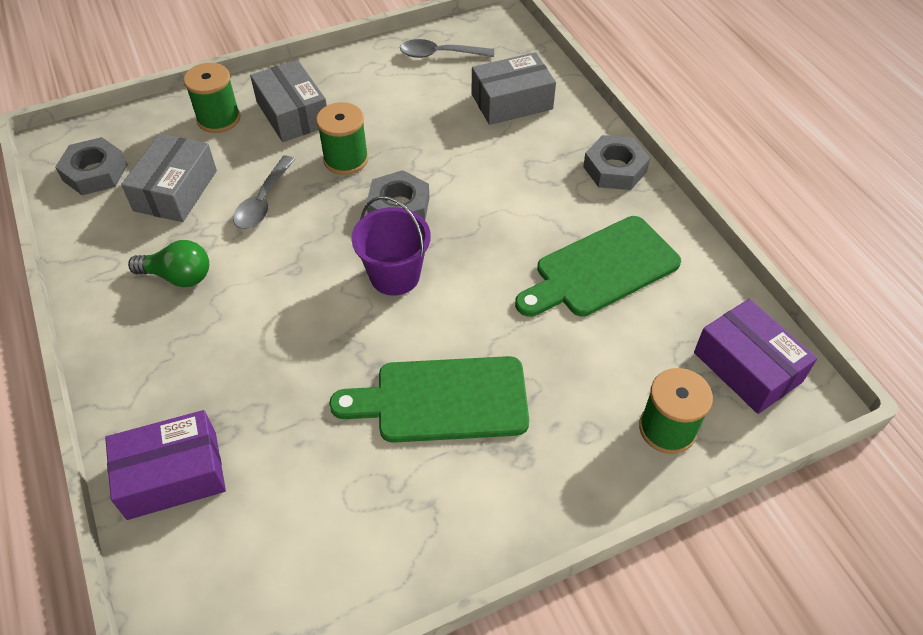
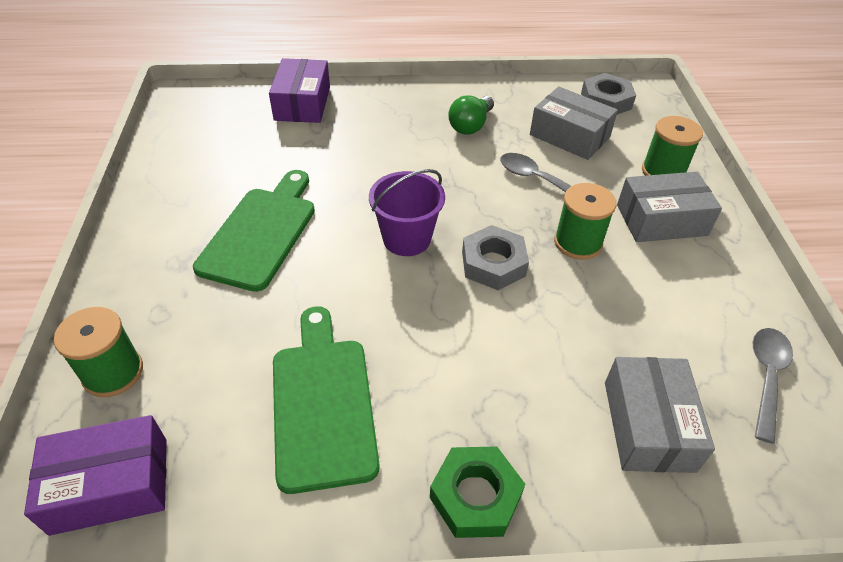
camera: 110 degrees right, 5 degrees down
(614, 169) = (475, 496): grey nut -> green nut

